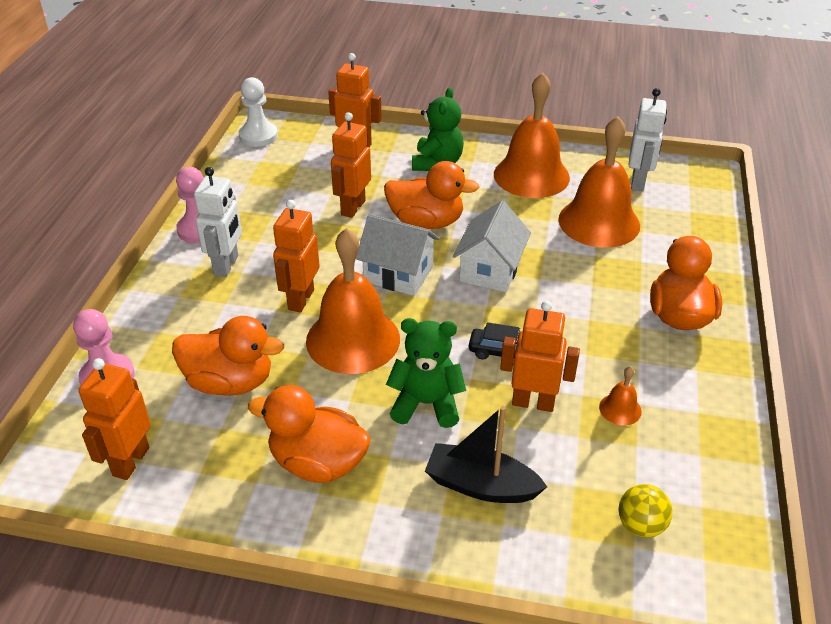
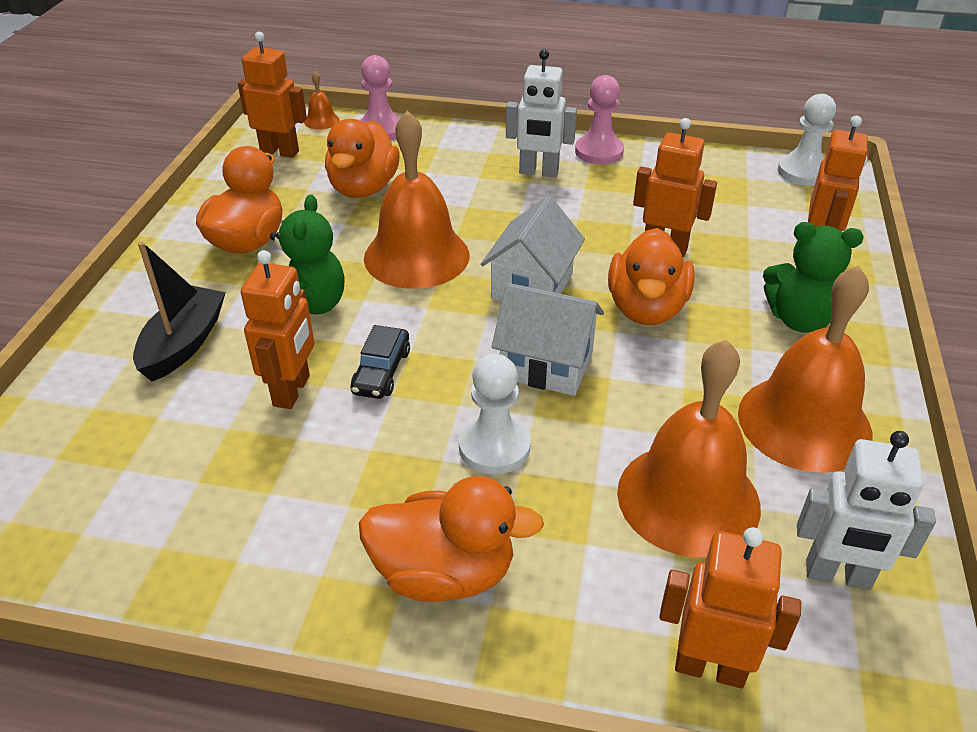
camera: 90 degrees right, 0 degrees up
(300, 299) = (483, 220): orange robot -> orange robot (710, 667)
(573, 295) = (494, 447): none -> white pawn
(620, 409) = (262, 472): orange bell -> orange bell (321, 121)
(640, 525) = (79, 467): yellow ball -> none

